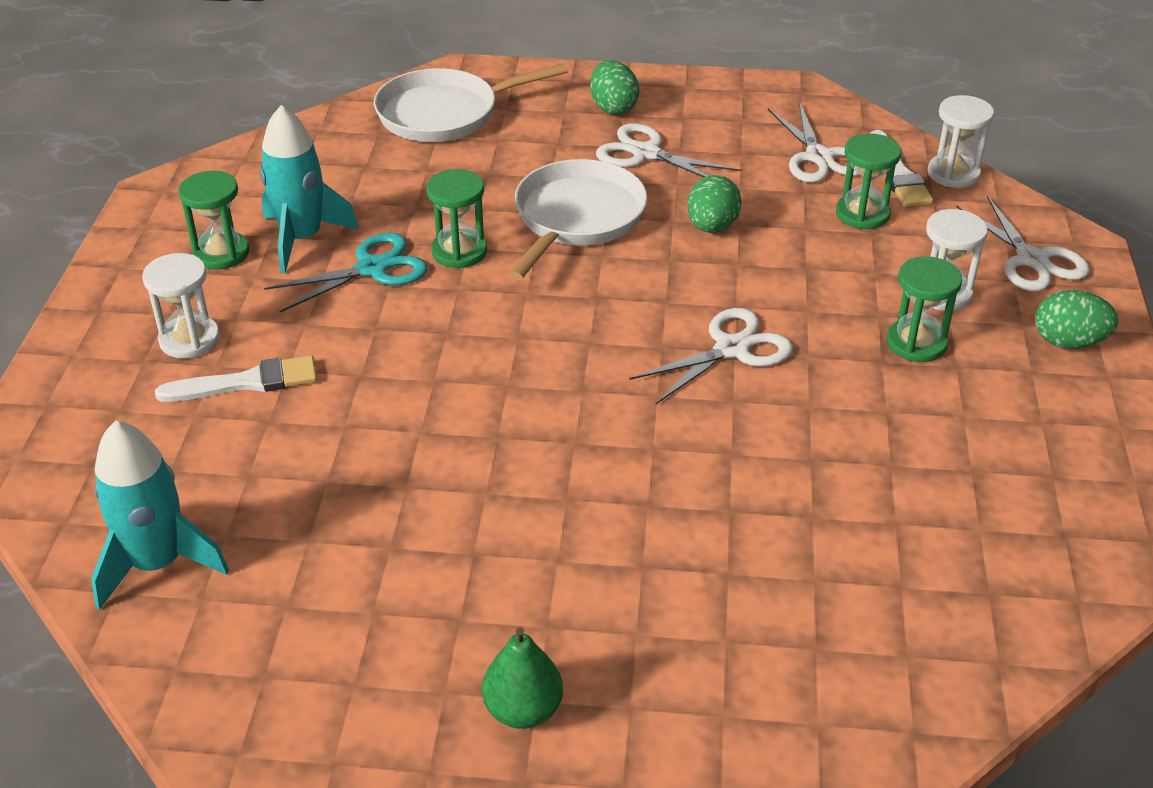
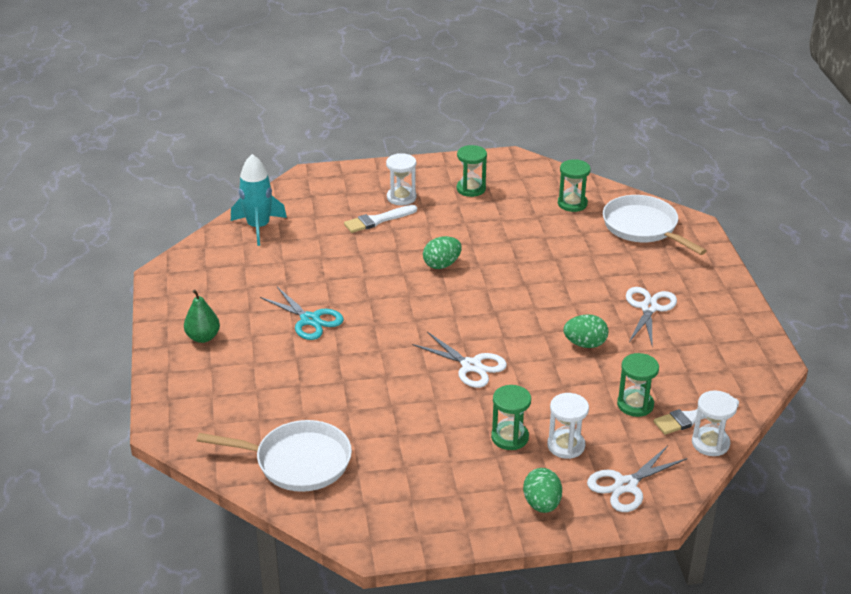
camera: 75 degrees right, 5 degrees down
(246, 382) = (378, 220): white brush -> white brush turned 90 degrees clockwise
(302, 239) = (495, 209): turquoise rocket -> none
(372, 269) = (481, 235): turquoise scissors -> turquoise scissors (310, 320)
(459, 252) = (511, 259): green hourglass -> green hourglass (572, 204)
(576, 218) = (564, 293): white pan -> white pan (297, 462)
(613, 108) = (693, 287): green egg -> green egg (442, 265)
(819, 157) = (691, 380): white scissors -> none

